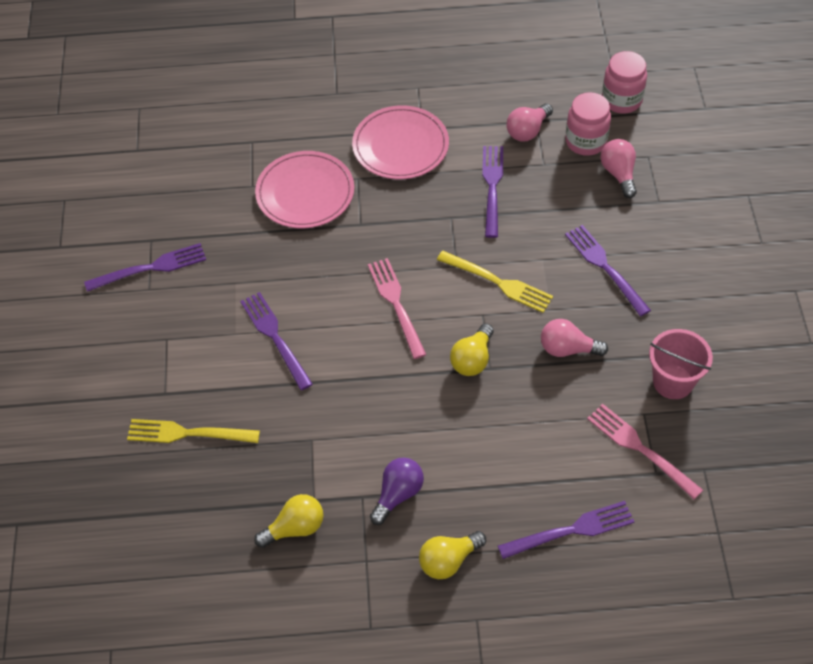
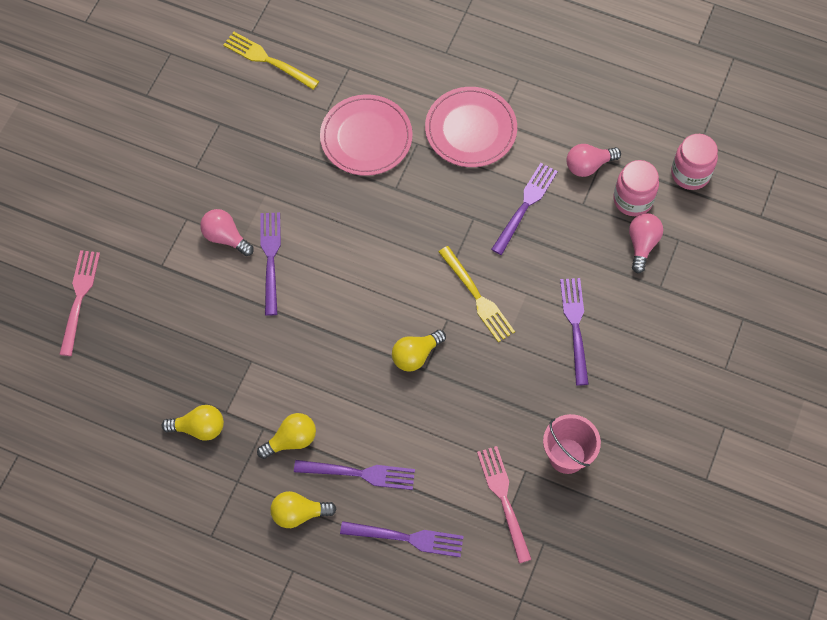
camera: 25 degrees right, 10 degrees up
(150, 268) = (206, 149): purple fork -> purple fork (359, 473)
(188, 433) = (161, 309): yellow fork -> yellow fork (268, 60)
(396, 304) = (382, 276): pink fork -> pink fork (79, 298)
(398, 494) = (291, 440): purple light bulb -> yellow light bulb
(567, 349) = (498, 384): pink light bulb -> pink light bulb (225, 237)

